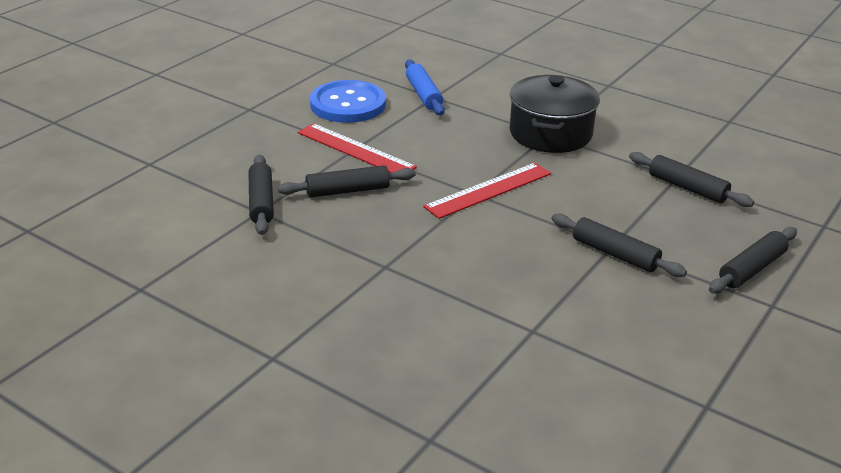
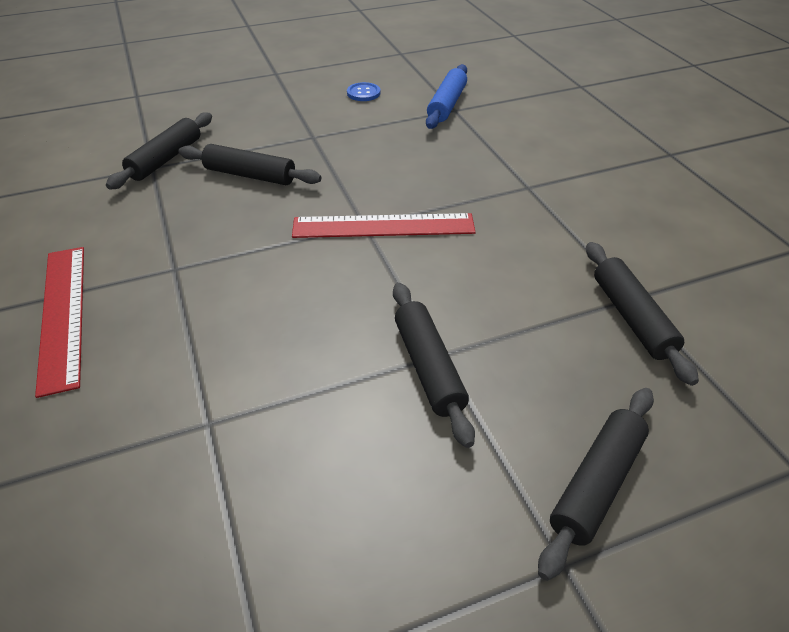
camera: 35 degrees right, 10 degrees up
(348, 104) = (363, 93): blue button -> blue button, size x0.41
(355, 150) = (311, 138): red ruler -> red ruler (63, 314)
(550, 133) = (532, 187): black pot -> none
(751, 269) = (596, 484): black rolling pin -> black rolling pin turned 45 degrees counterclockwise

